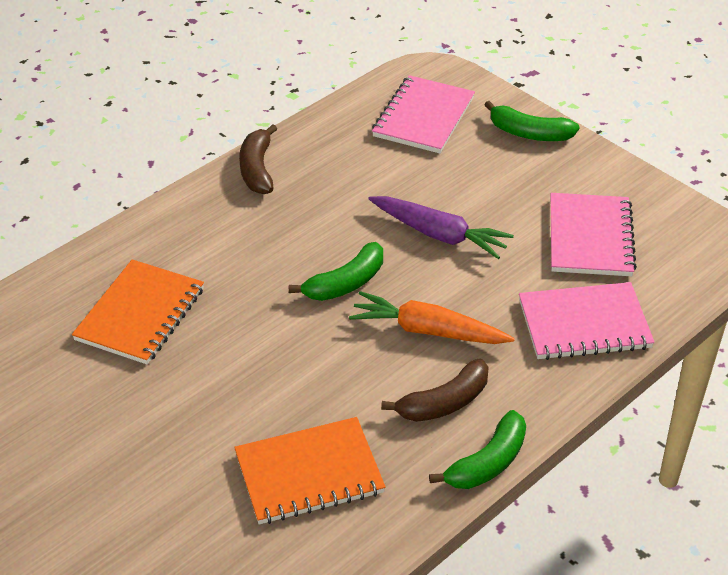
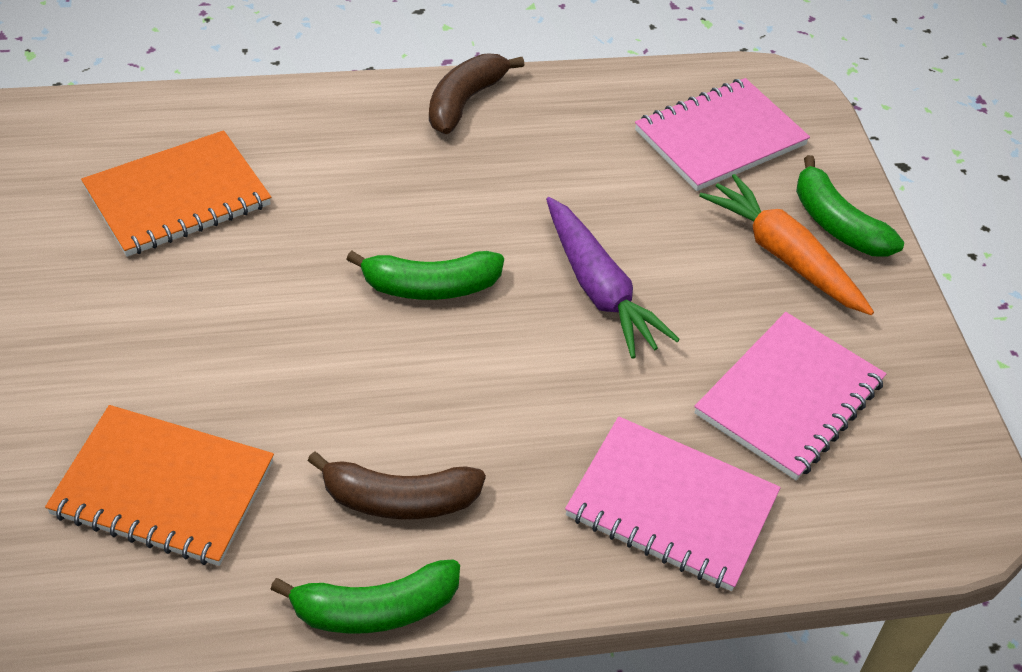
camera: 30 degrees right, 5 degrees up
(428, 331) = (469, 399): orange carrot -> orange carrot (784, 256)

